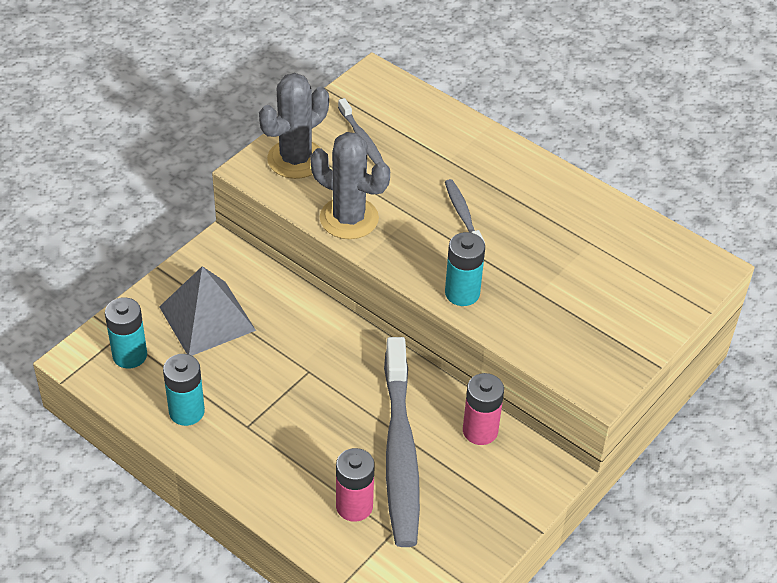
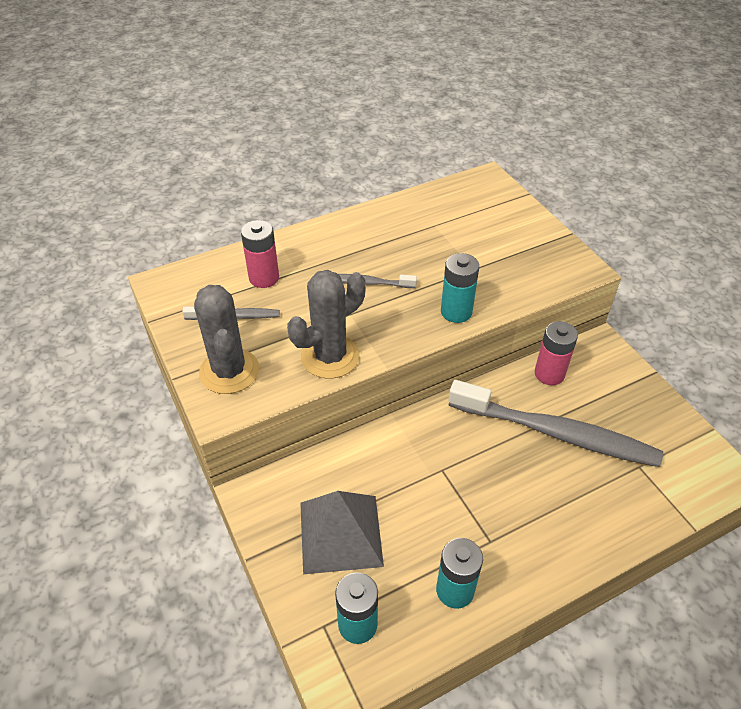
camera: 65 degrees left, 0 degrees up
(354, 506) = (606, 485): pink battery -> pink battery (264, 278)

